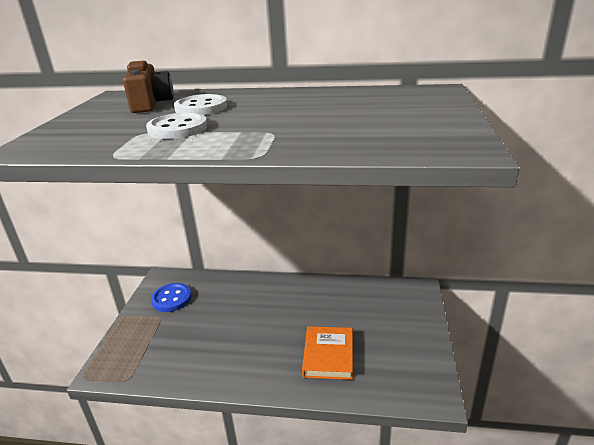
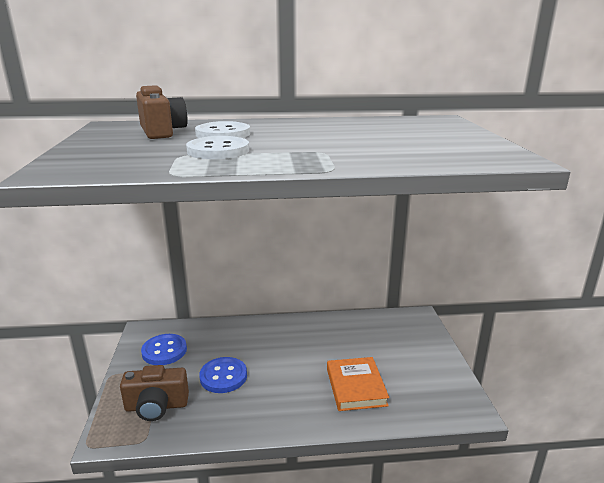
camera: 15 degrees left, 5 degrees down
(148, 350) = (156, 406): none -> brown camera
(212, 329) = (223, 376): none -> blue button

